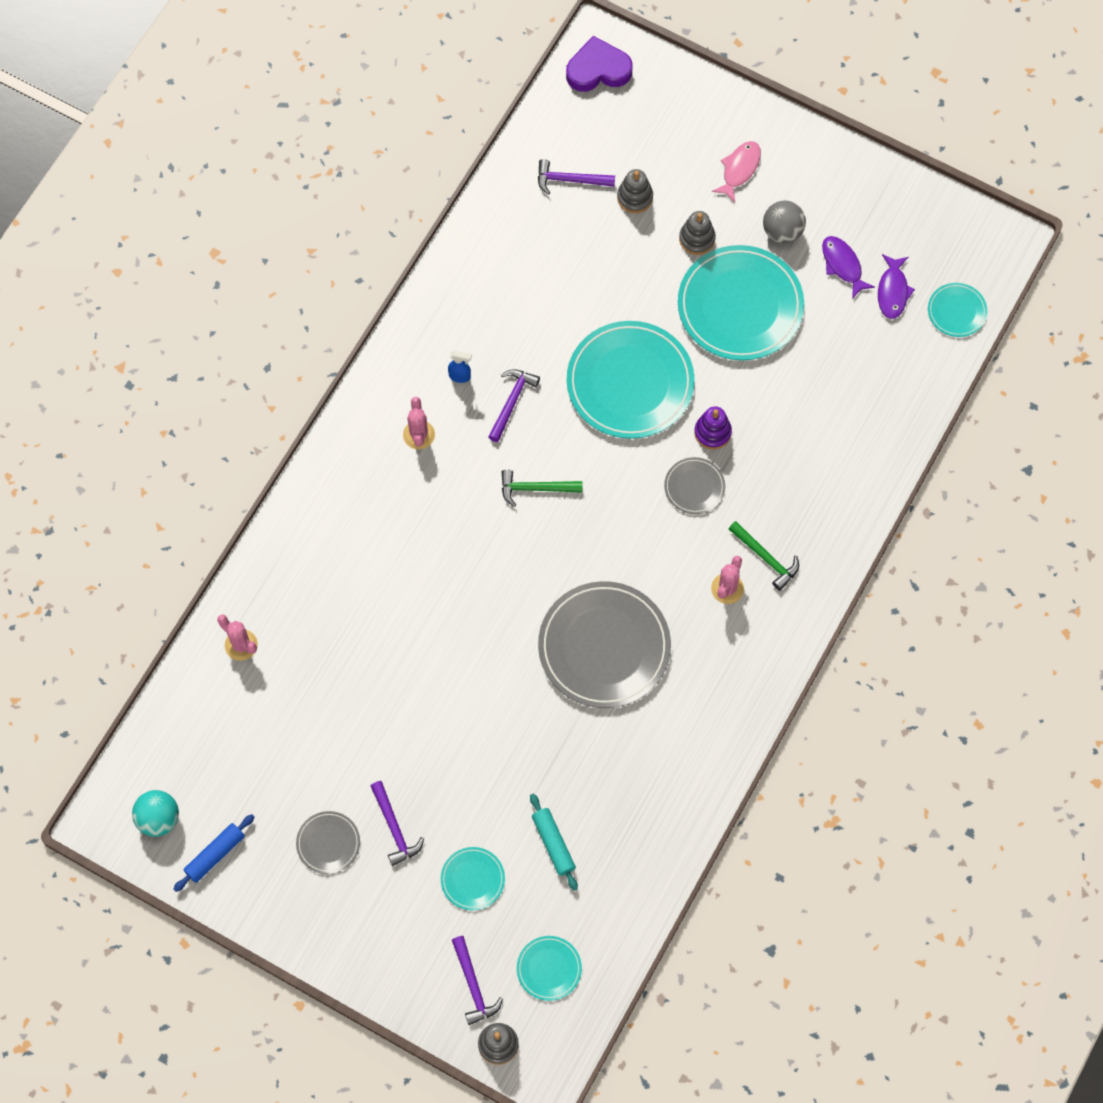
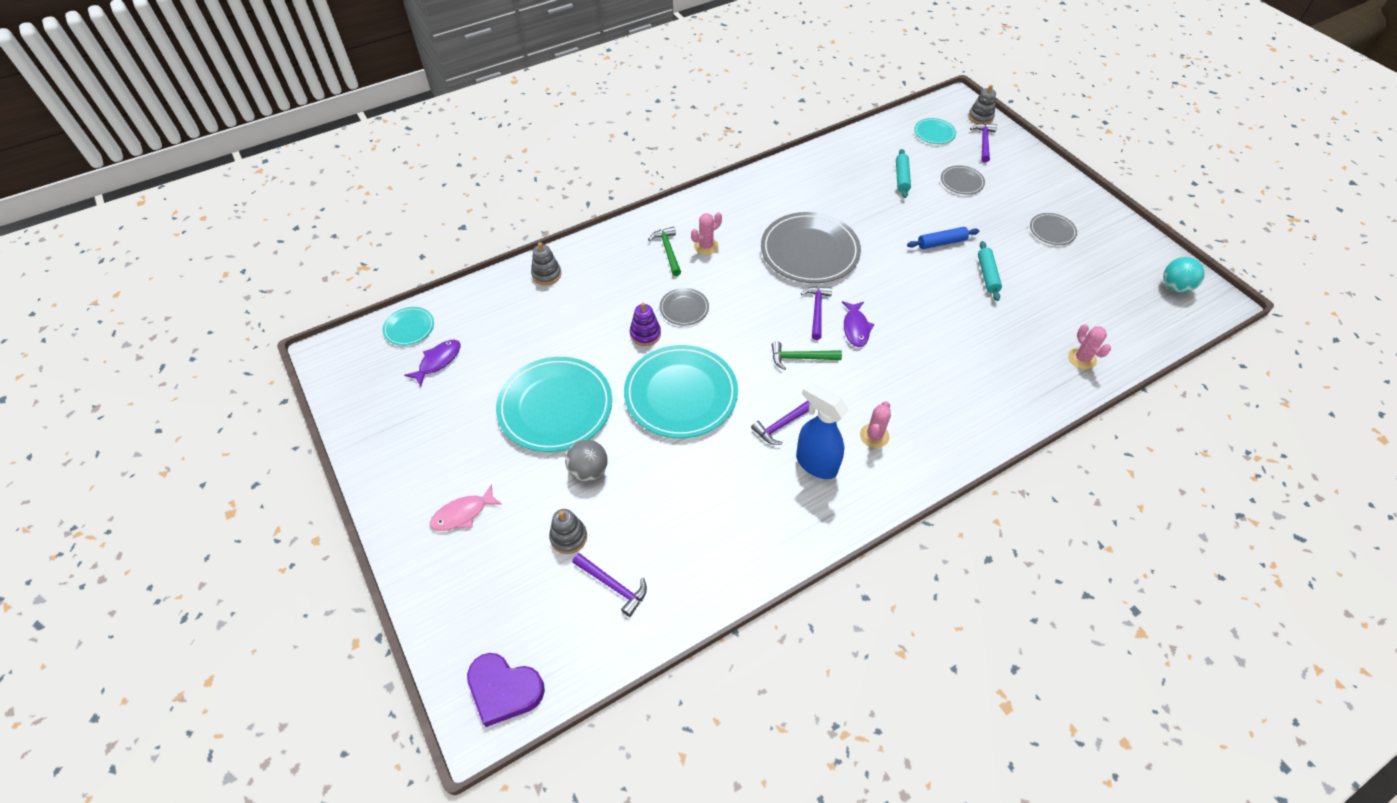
camera: 150 degrees left, 15 degrees down
(215, 855) = (1136, 254): blue rolling pin -> blue rolling pin (941, 243)
(382, 720) = (987, 275): none -> turquoise rolling pin
(394, 828) = (1003, 221): purple hammer -> purple hammer (817, 311)
(460, 376) = (815, 463): blue spray bottle -> blue spray bottle, size x2.22
(472, 879) = (962, 182): turquoise plate -> grey plate
(535, 488) = (800, 358): green hammer -> green hammer turned 150 degrees clockwise
(697, 239) = (546, 474): grey stacking toy -> grey stacking toy (546, 274)
(782, 231) = (475, 444): grey ball -> grey ball (588, 471)
(843, 265) = (455, 397): purple fish -> purple fish (855, 328)

